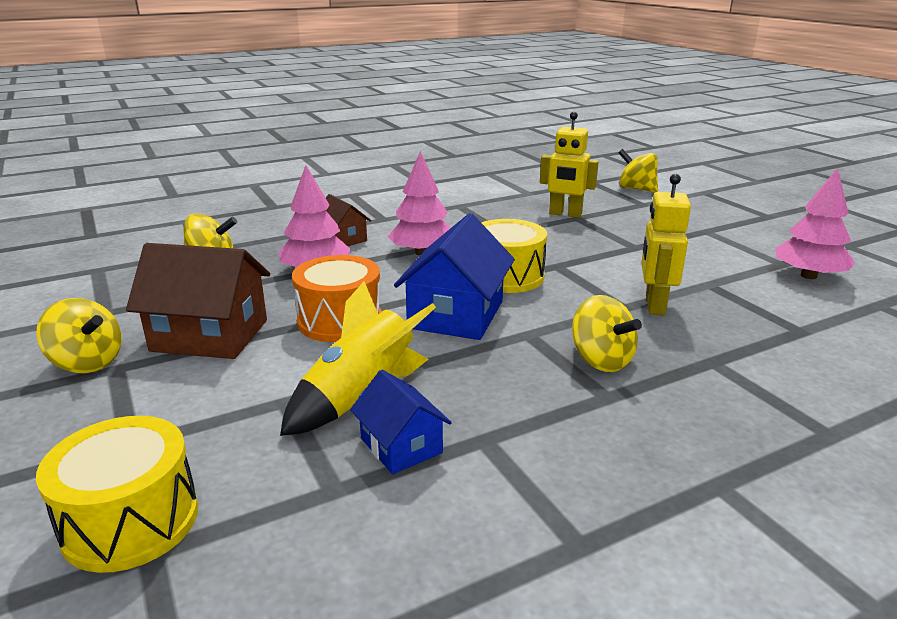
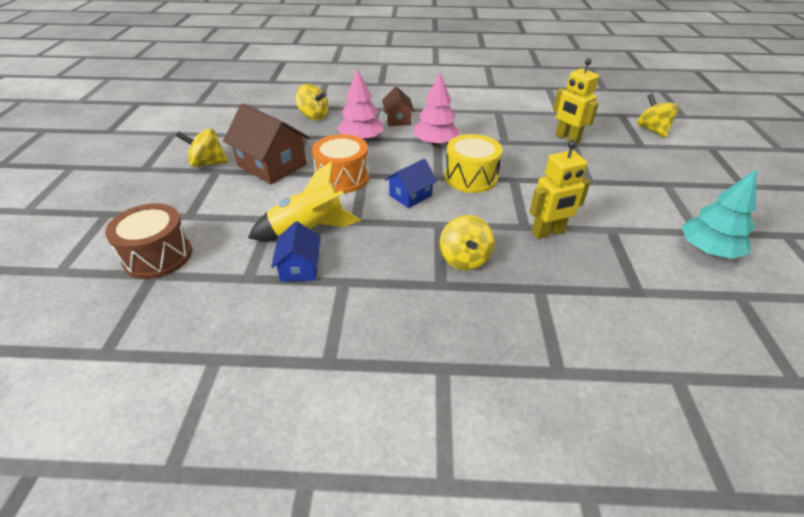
camera: 30 degrees right, 15 degrees up
(87, 363) = (207, 163): yellow spinning top -> yellow spinning top turned 120 degrees clockwise
(131, 521) = (158, 256): yellow drum -> brown drum
(456, 314) = (410, 195): blue house -> blue house, size x0.57
(654, 305) = (548, 232): yellow robot -> yellow robot turned 150 degrees counterclockwise
(808, 276) = (708, 250): pink tree -> turquoise tree

